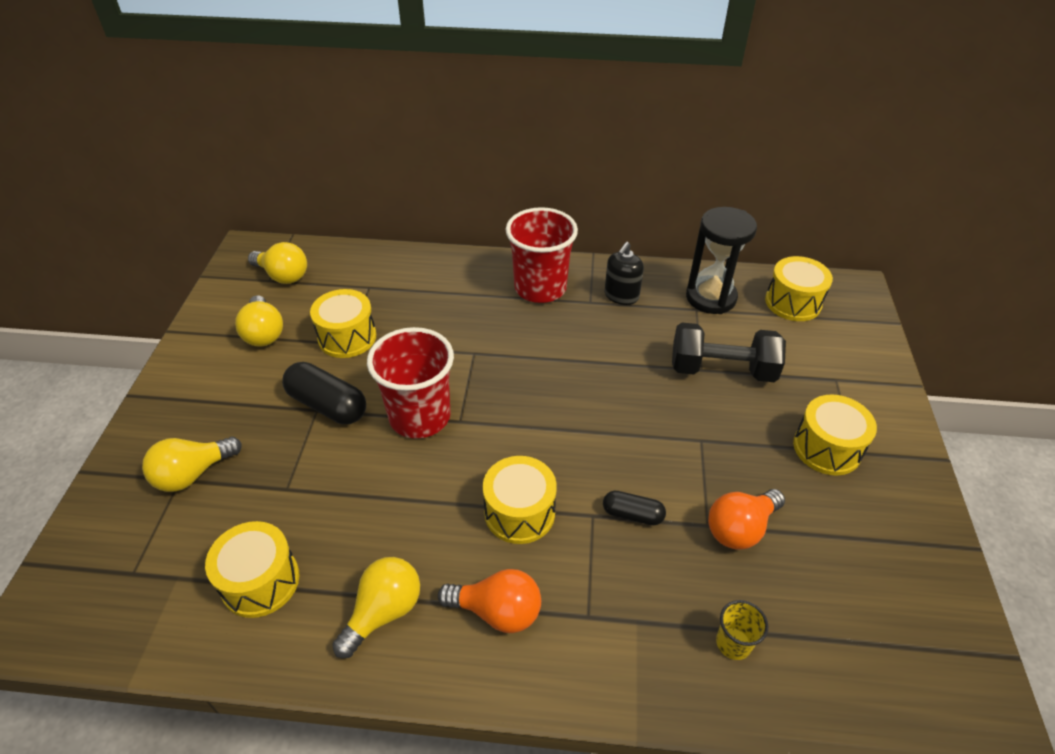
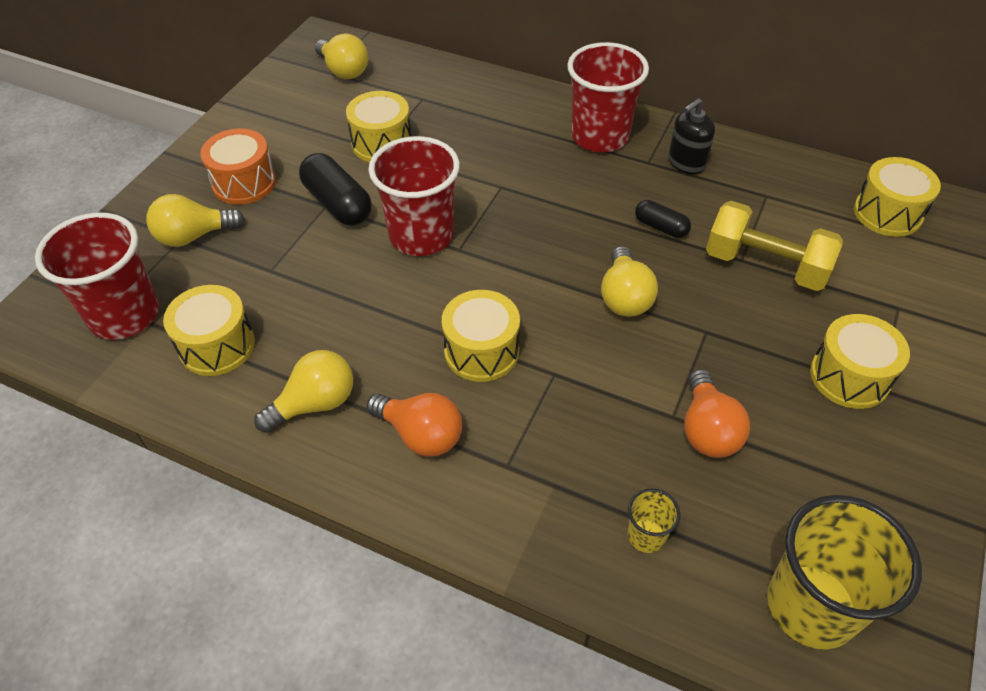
camera: 20 degrees right, 5 degrees up
(147, 577) = (124, 315): none -> red cup
(225, 407) = (244, 183): none -> orange drum
(264, 333) = (305, 122): yellow light bulb -> yellow light bulb (624, 297)
(632, 514) = (597, 384): black capsule -> black capsule (660, 227)
(711, 297) = (789, 187): black hourglass -> none
(722, 370) = (765, 266): black dumbbell -> yellow dumbbell
(740, 528) = (707, 430): orange light bulb -> orange light bulb turned 75 degrees counterclockwise
(888, 661) = (811, 605): none -> yellow cup

